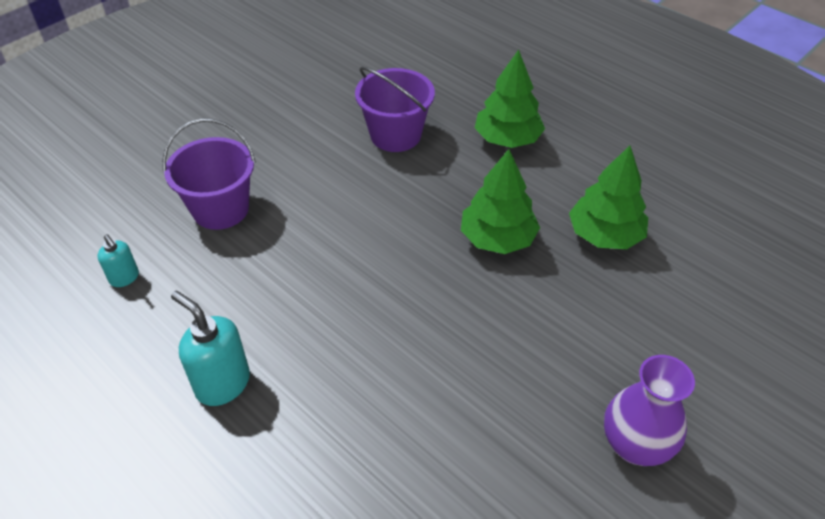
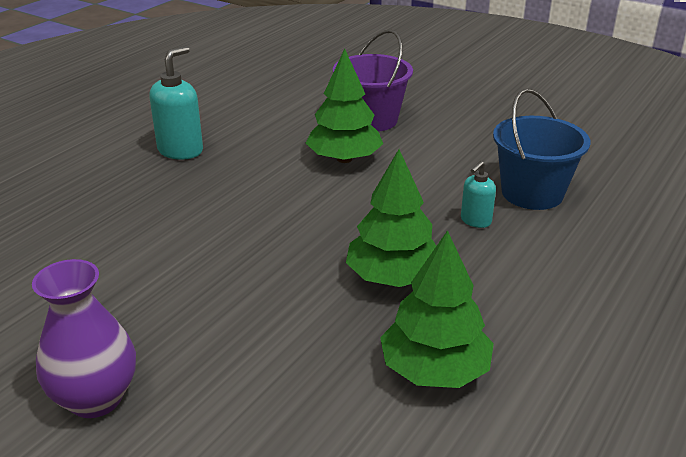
camera: 80 degrees right, 15 degrees down
(124, 278) = (281, 97): turquoise soap dispenser -> turquoise soap dispenser (475, 221)
(395, 135) = (532, 193): purple bucket -> blue bucket
(507, 139) = (581, 274): green tree -> green tree (344, 159)

